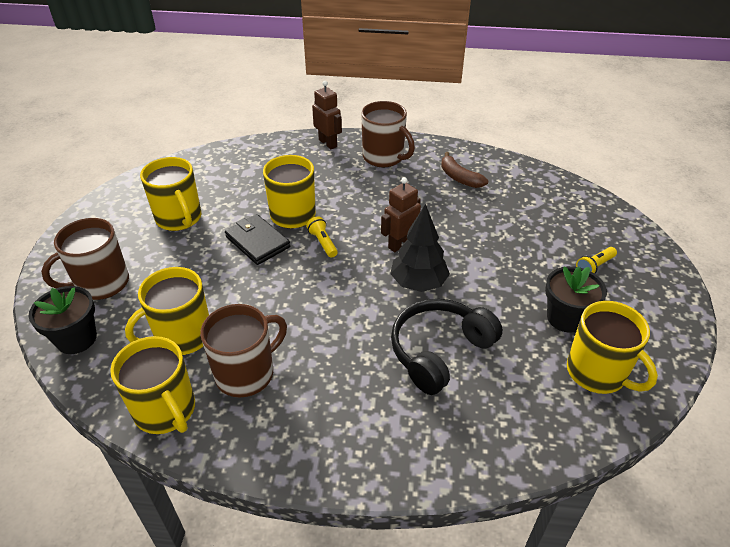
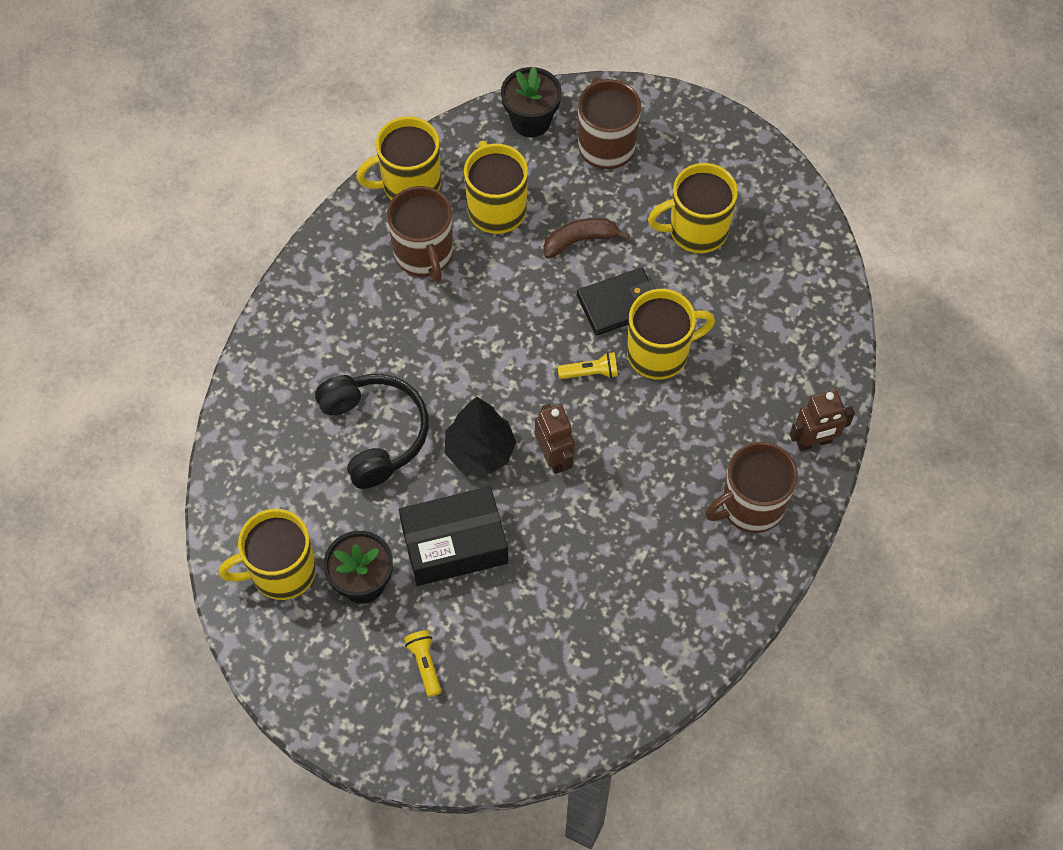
camera: 110 degrees right, 20 degrees up
(459, 178) = (665, 588): brown banana -> brown banana (580, 240)
(499, 276) = (454, 544): none -> black box

